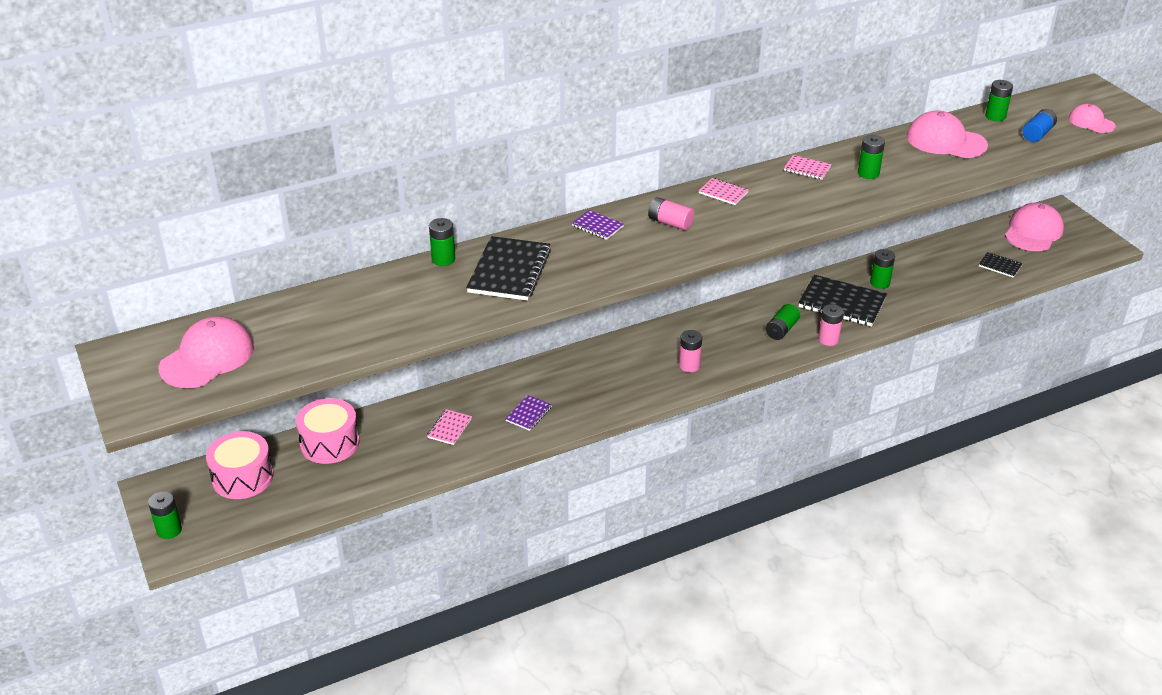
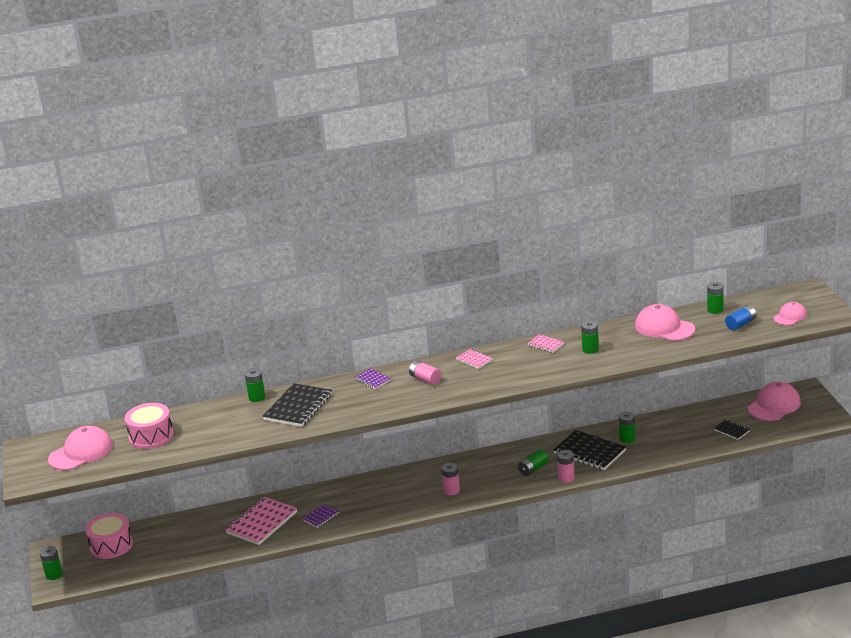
camera: 15 degrees right, 10 degrees down
(330, 443) = (176, 527): pink drum -> pink drum (151, 436)
(449, 428) = (261, 523): pink notebook -> pink notebook, size x2.01
(1091, 122) = (790, 316): pink cap -> pink cap turned 75 degrees clockwise

